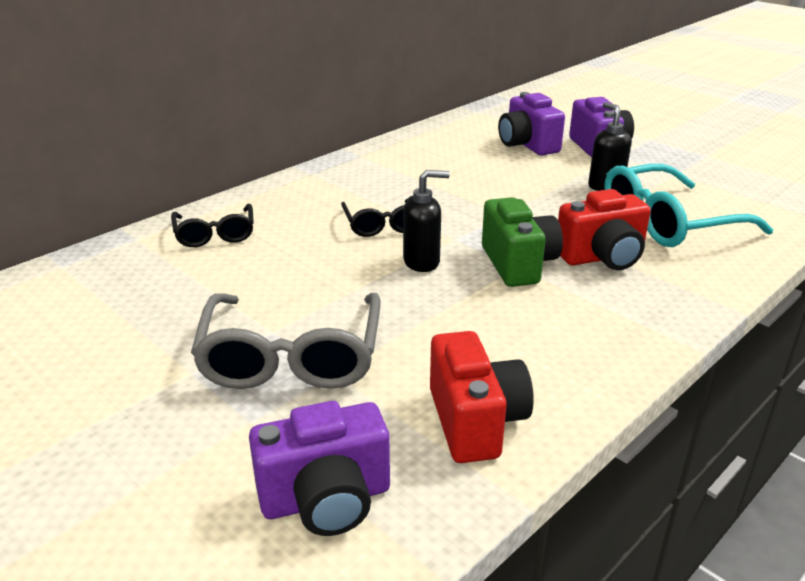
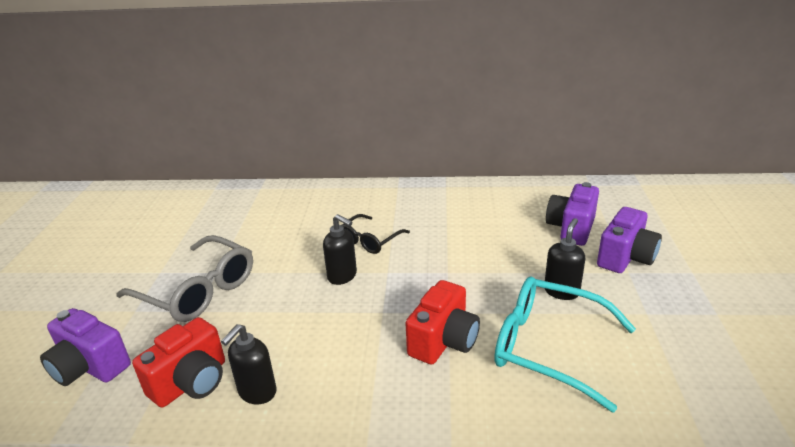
camera: 50 degrees right, 0 degrees up
(215, 234) = (290, 203): black glasses -> none
(291, 357) = (198, 290): grey glasses -> grey glasses turned 105 degrees counterclockwise
(518, 264) = (386, 311): green camera -> none
(550, 383) = (257, 392): none -> black soap dispenser
(602, 257) = (444, 341): red camera -> red camera turned 90 degrees counterclockwise

